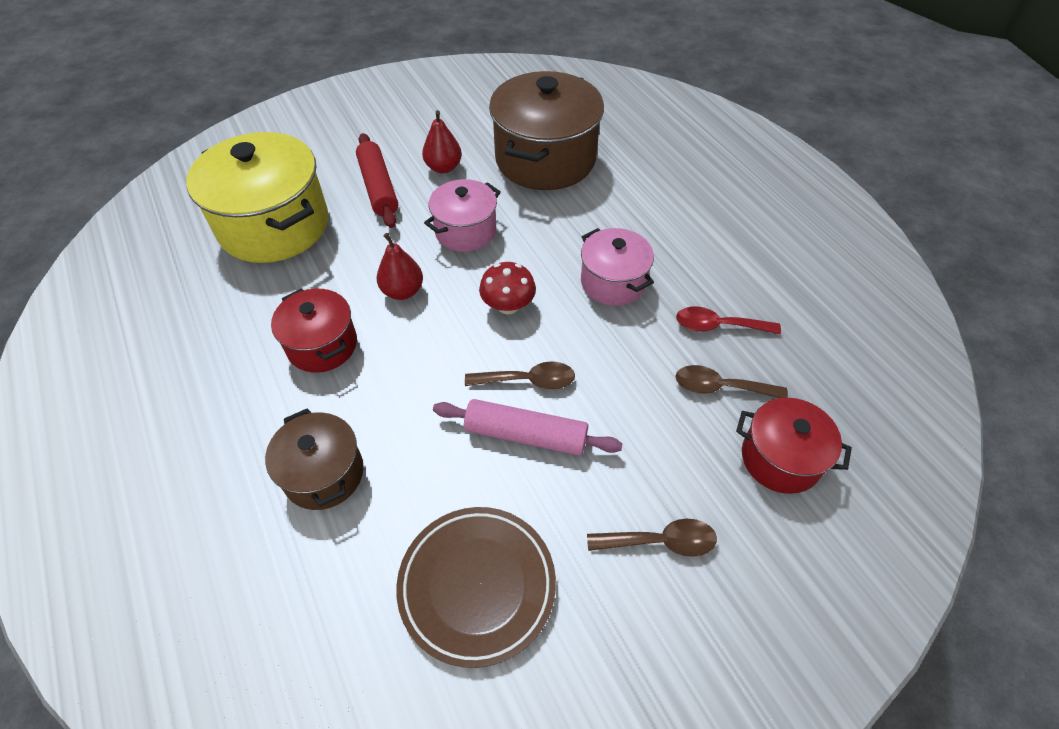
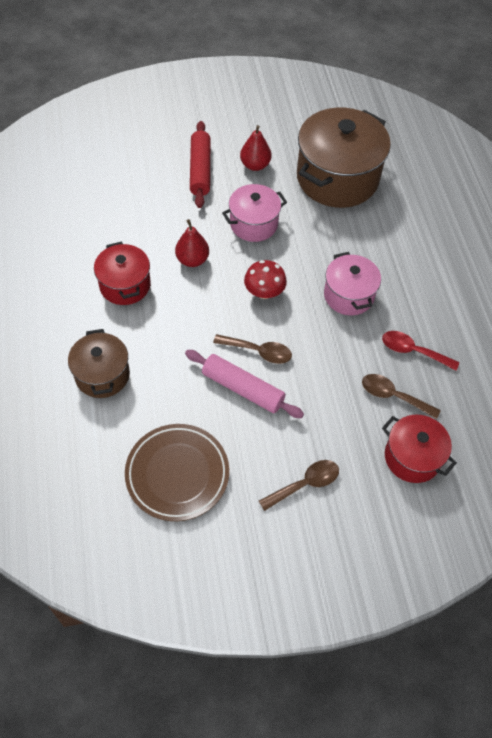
camera: 15 degrees right, 5 degrees up
(274, 225) = (115, 182): yellow pot -> none
(660, 541) = (304, 484): brown spoon -> brown spoon turned 45 degrees counterclockwise

